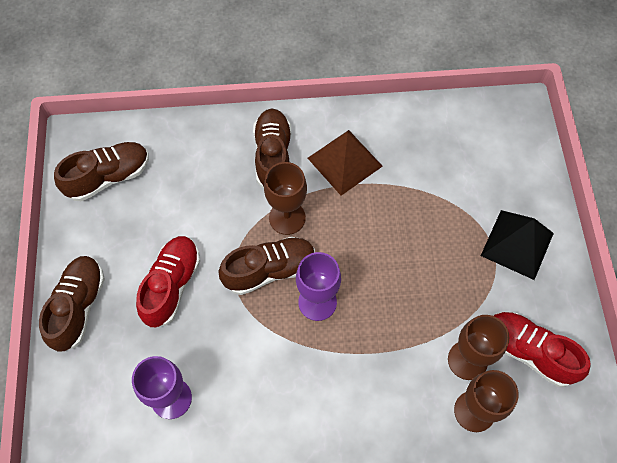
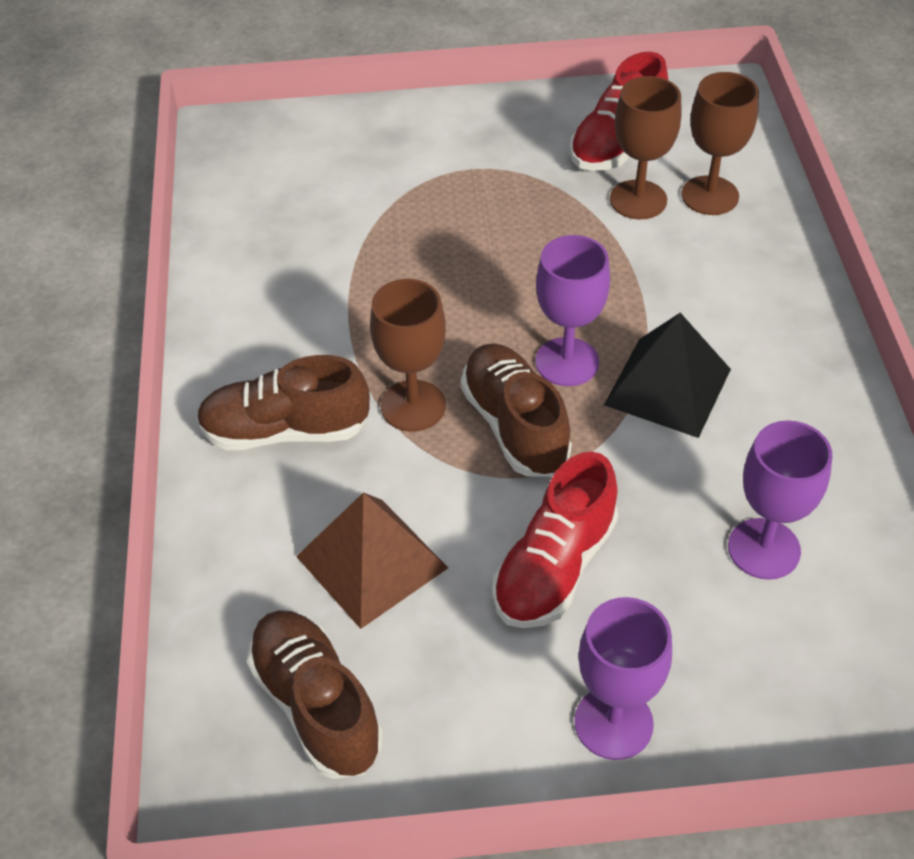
camera: 90 degrees left, 15 degrees down
(78, 307) = (613, 723): brown shoe -> purple goblet
(172, 285) = (554, 567): red shoe -> red shoe turned 75 degrees counterclockwise
(344, 162) = (304, 332): brown pyramid -> brown pyramid (371, 562)
(517, 244) = (455, 146): black pyramid -> black pyramid (667, 386)

